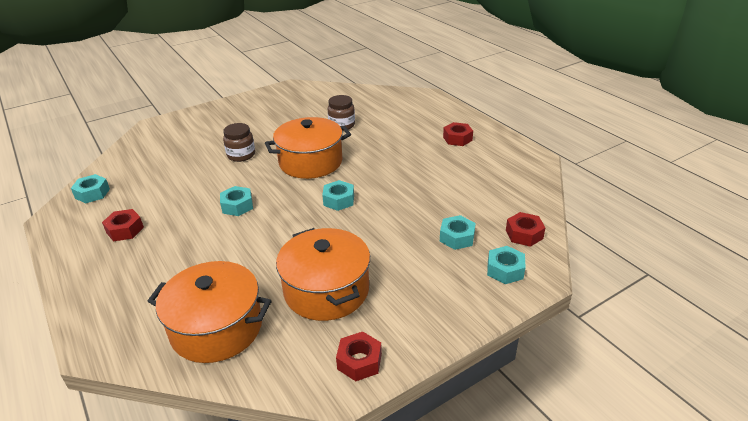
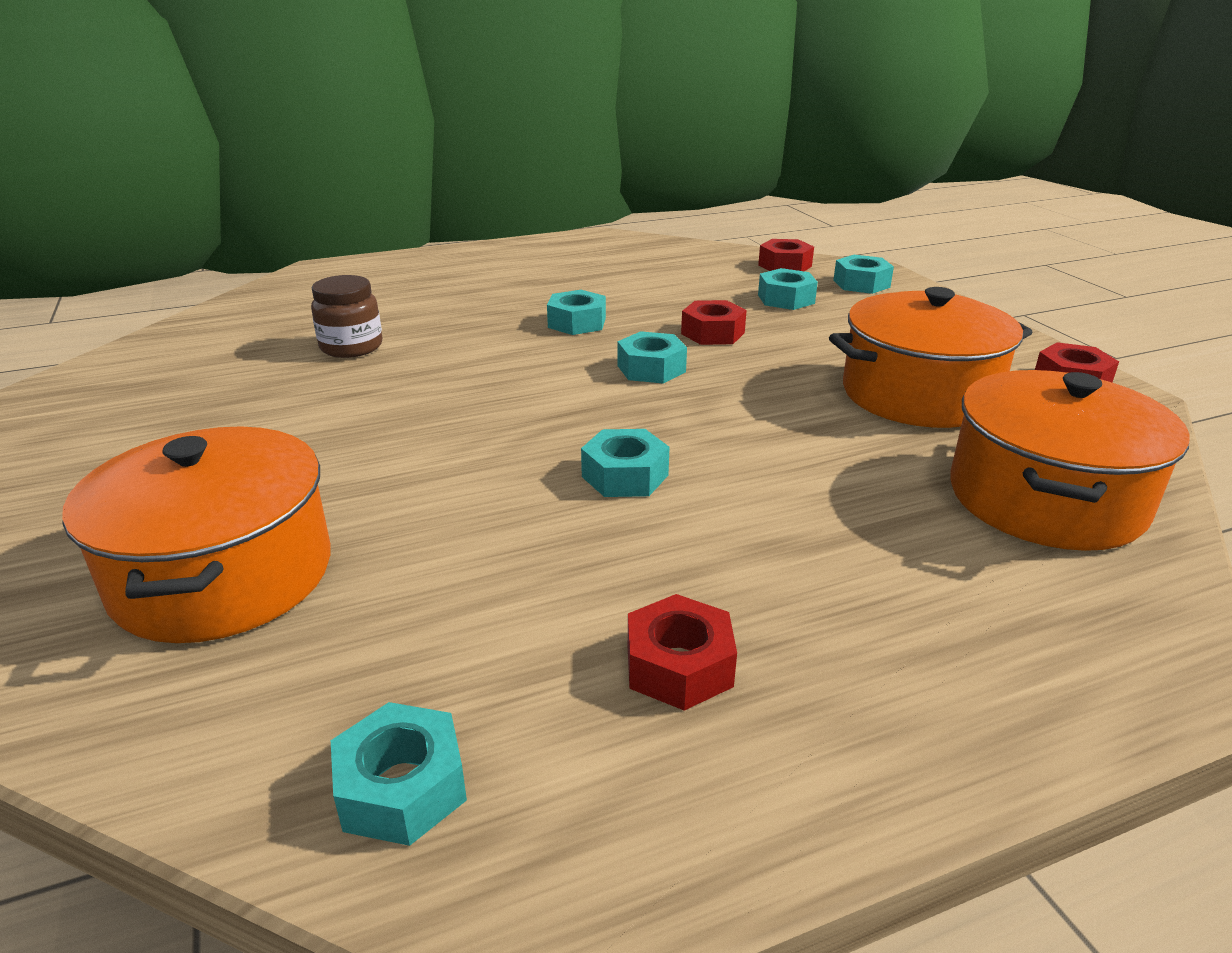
camera: 80 degrees left, 5 degrees down
(241, 155) = (379, 469): brown jar -> none
(310, 162) = (486, 386): orange pot -> orange pot (223, 575)
(389, 172) = (577, 323): none -> turquoise nut
(457, 139) = (503, 268): red nut -> red nut (712, 333)

